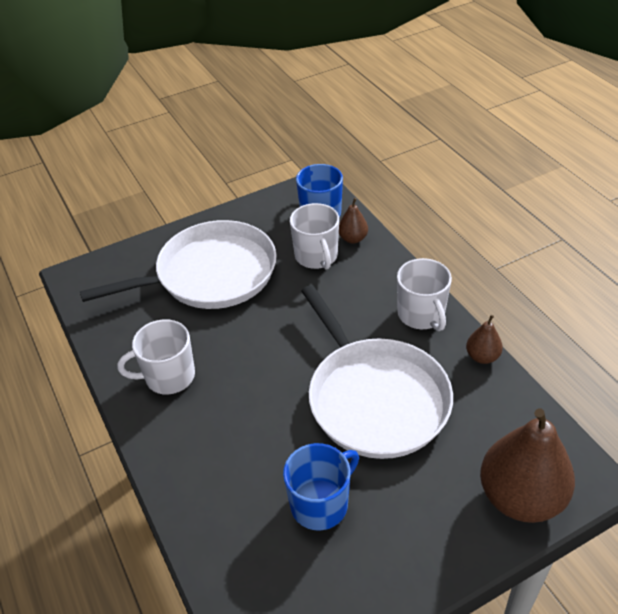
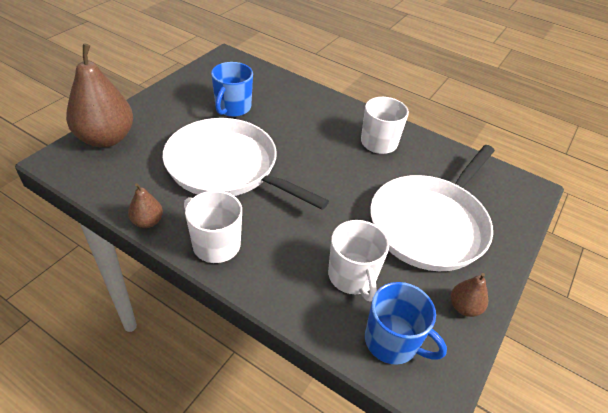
camera: 145 degrees right, 0 degrees up
(316, 256) = (352, 276): white mug -> white mug turned 150 degrees counterclockwise
(353, 239) = (330, 315): brown pear -> brown pear (464, 307)

